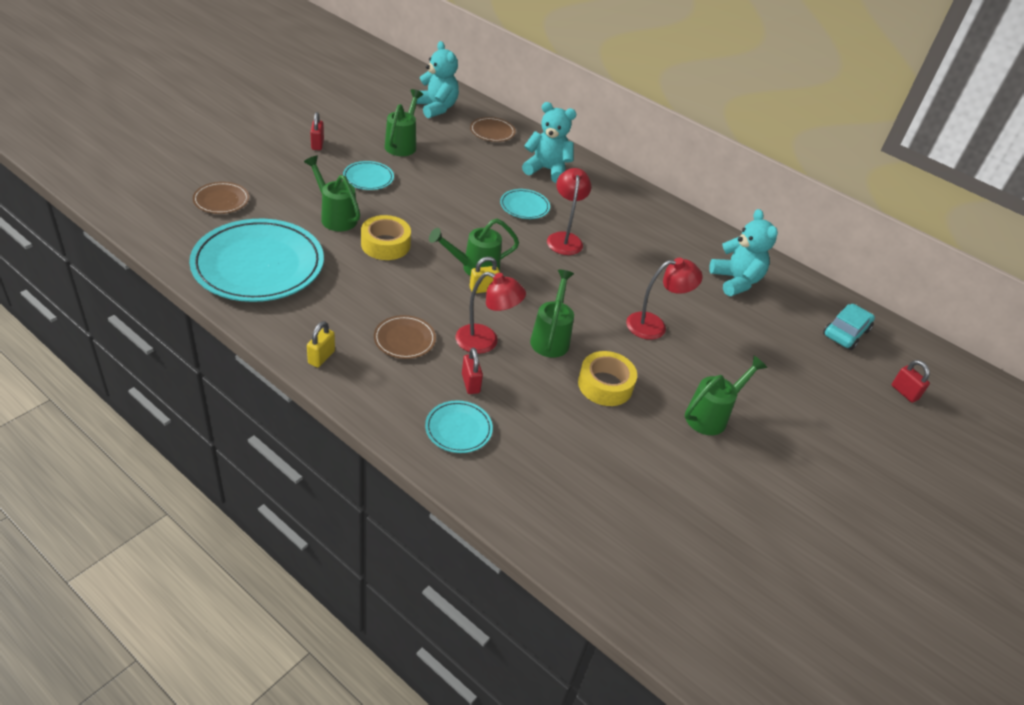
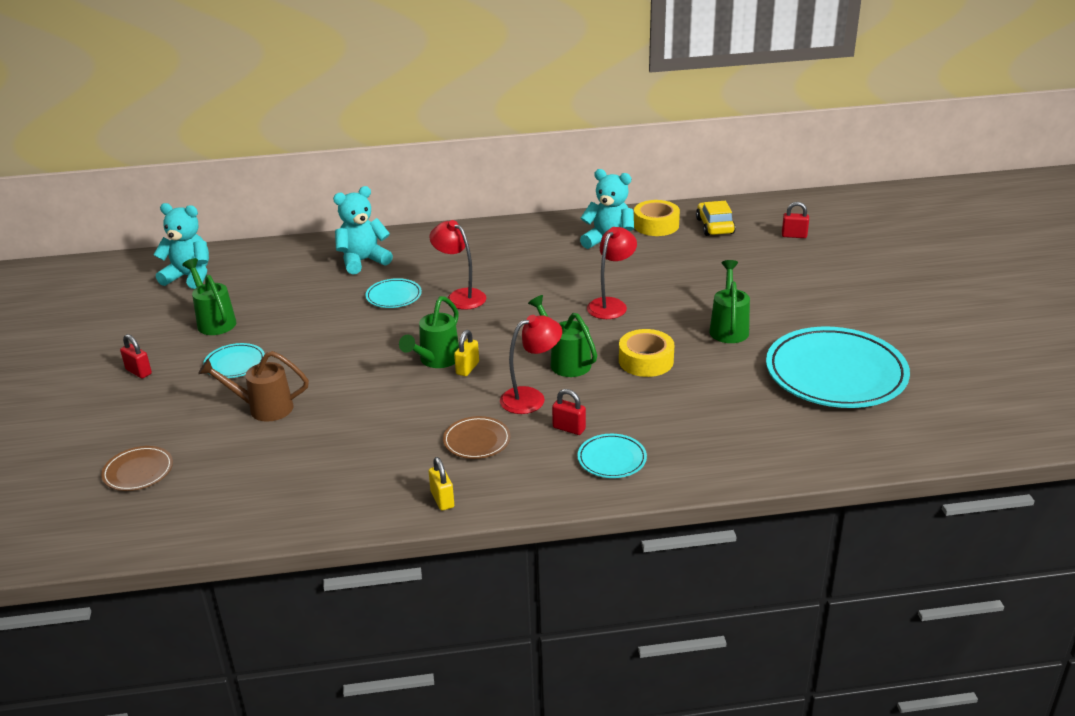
camera: 40 degrees left, 10 degrees down
(258, 265) = (270, 487): turquoise plate -> turquoise plate (835, 373)
(335, 216) = (263, 408): green watering can -> brown watering can
(385, 244) = (342, 396): yellow tape -> yellow tape (656, 225)
(492, 132) = (270, 263): brown plate -> none
(845, 332) = (715, 226): turquoise car -> yellow car

